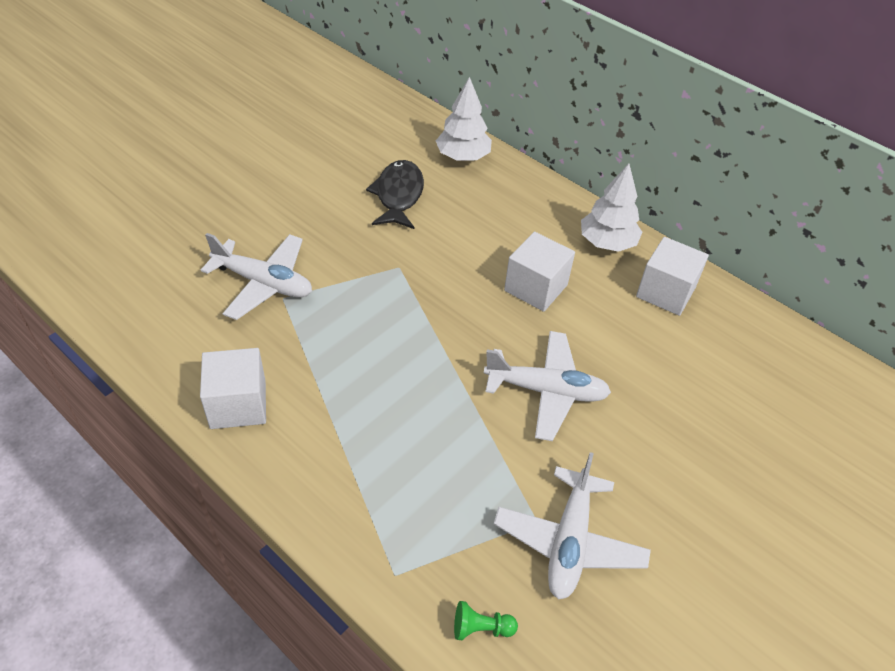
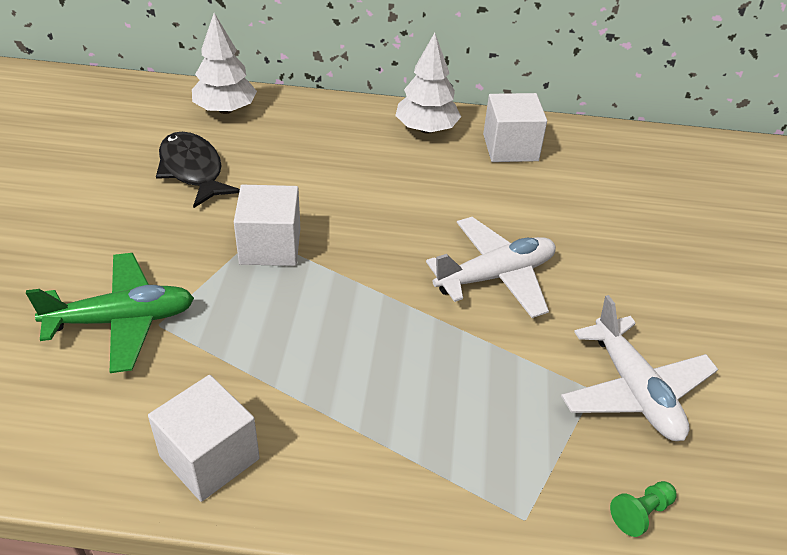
camera: 35 degrees left, 5 degrees down
(264, 283) = (122, 320): white plane -> green plane
(535, 288) = (402, 194): white cube -> white cube (270, 246)

